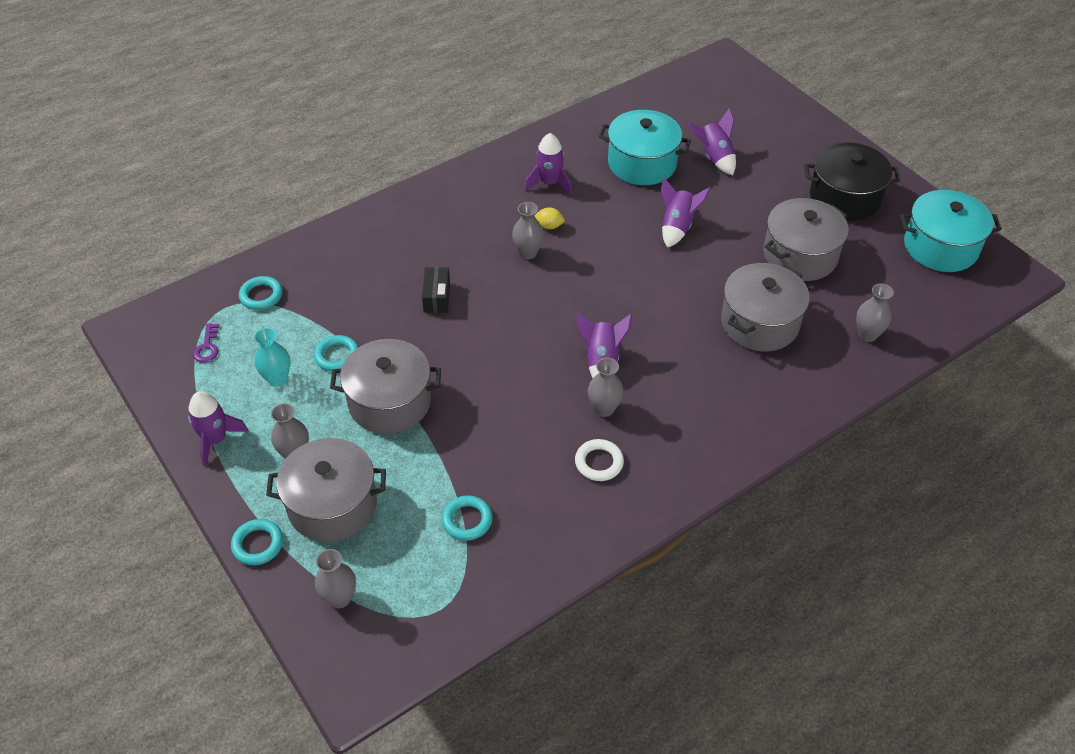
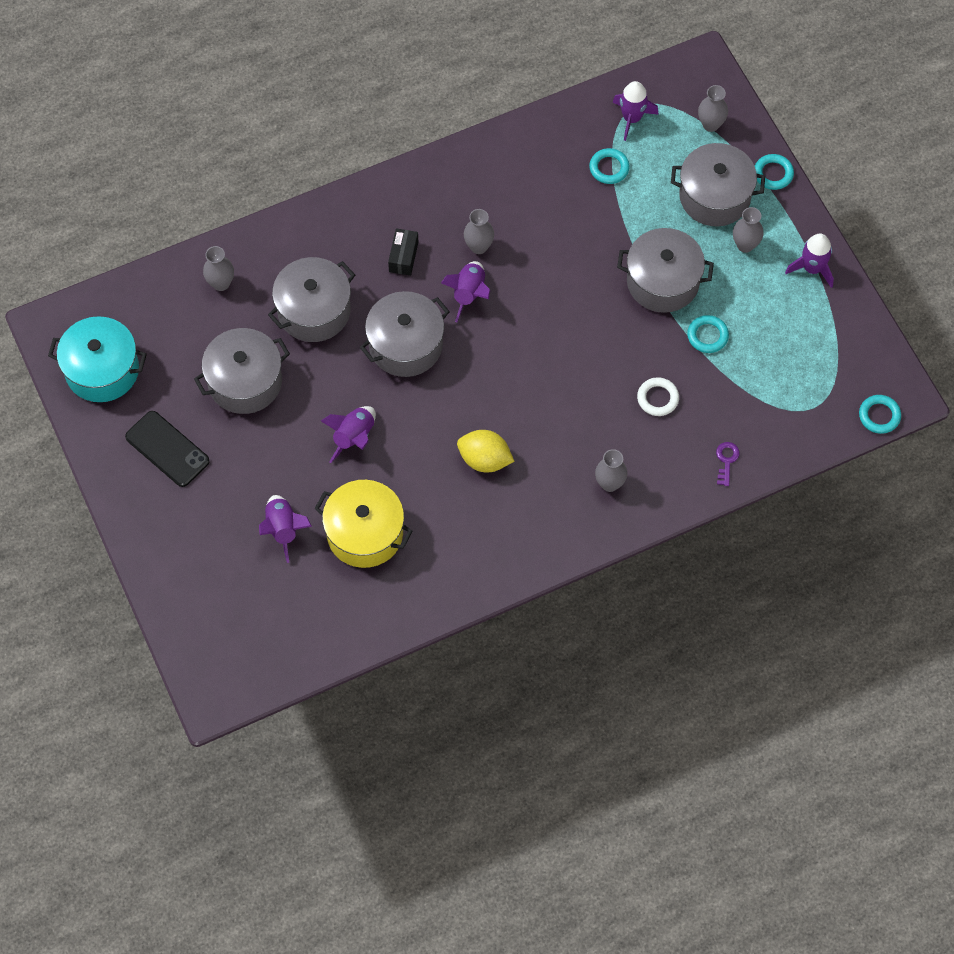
camera: 170 degrees left, 15 degrees up
(207, 347) = (827, 364): purple key -> purple key (726, 460)
(261, 296) = (779, 416): turquoise ring -> turquoise ring (879, 416)
(277, 379) = (761, 320): turquoise vase -> none
(436, 297) = (610, 387): black box -> black box (403, 257)
(528, 253) = (513, 428): grey vase -> grey vase (609, 483)
(549, 183) = (472, 520): purple rocket -> purple rocket (632, 118)
(549, 226) = (484, 459): yellow lemon -> yellow lemon, size x1.86
(599, 462) = (494, 199): white ring -> white ring (657, 398)
(642, 163) = (365, 533): turquoise pot -> yellow pot
(654, 306) = (405, 345): none -> grey pot
(844, 198) = (167, 449): black pot -> black phone

